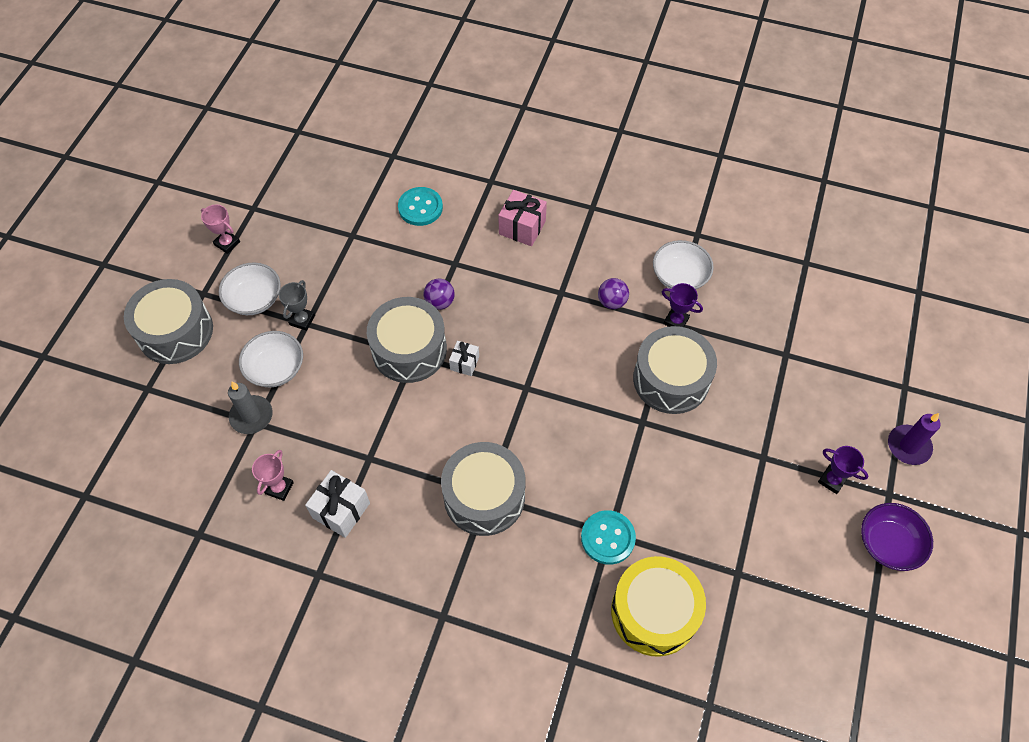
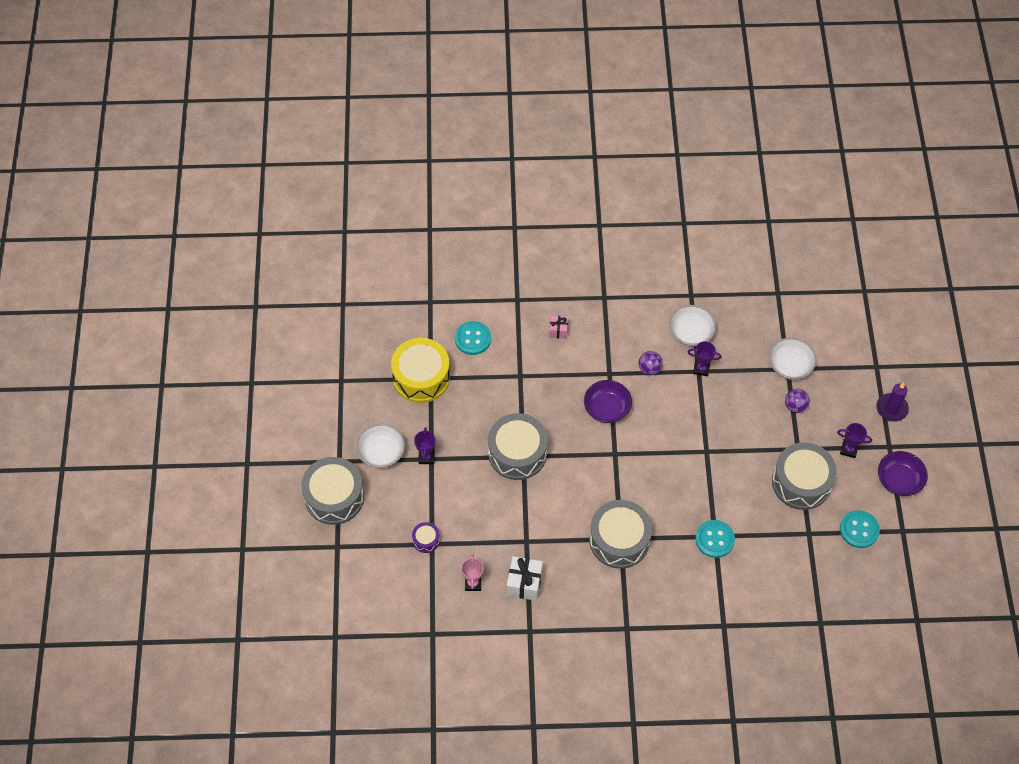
camera: 20 degrees left, 0 degrees up
(227, 243) = (336, 416): pink trophy -> none
(251, 416) = (426, 540): grey candle -> purple drum
(275, 368) = (425, 500): white bowl -> white bowl (790, 365)
(302, 320) = (426, 457): grey trophy -> purple trophy
(440, 302) = (523, 410): purple ball -> purple ball (795, 406)
(464, 363) = (562, 450): white gift -> none
(522, 228) = (558, 331): pink gift -> pink gift, size x0.60
(540, 331) = (607, 408): none -> purple bowl
(654, 612) = (764, 577): yellow drum -> yellow drum (421, 377)
(671, 379) = (714, 414): grey drum -> grey drum (801, 482)
(809, 592) = (859, 530): none -> turquoise button

